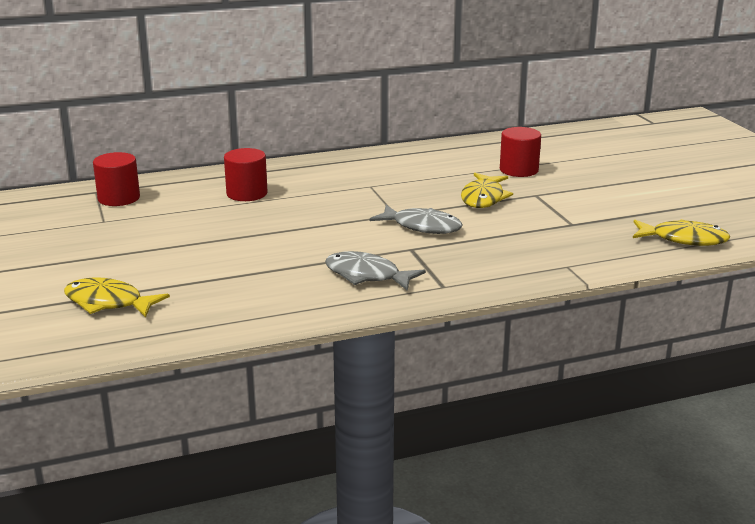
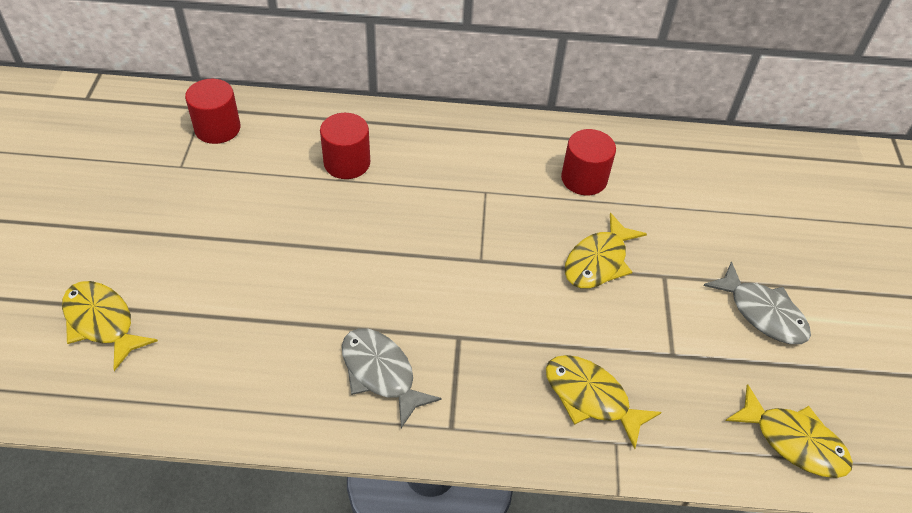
camera: 20 degrees right, 25 degrees up
(422, 226) = (495, 296): grey fish -> grey fish (762, 313)
(519, 170) = (673, 216): red cylinder -> red cylinder (584, 179)
(532, 252) = (591, 398): none -> yellow fish

